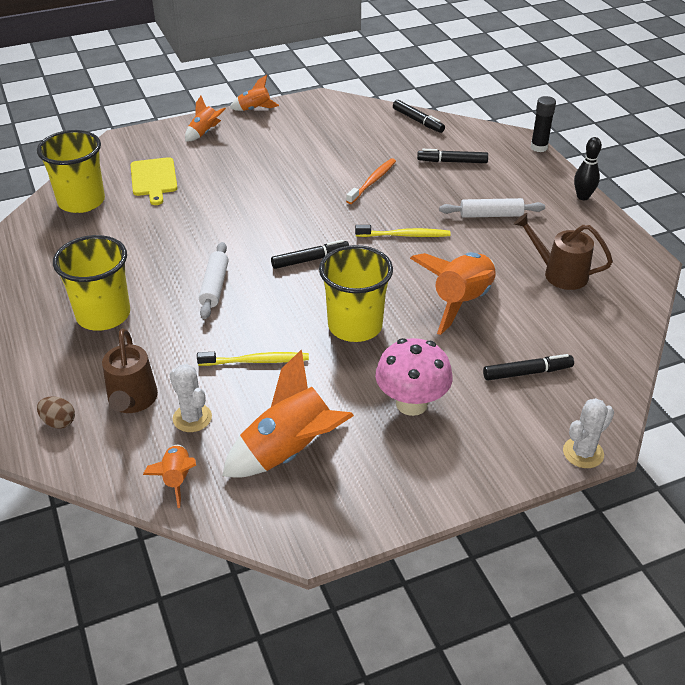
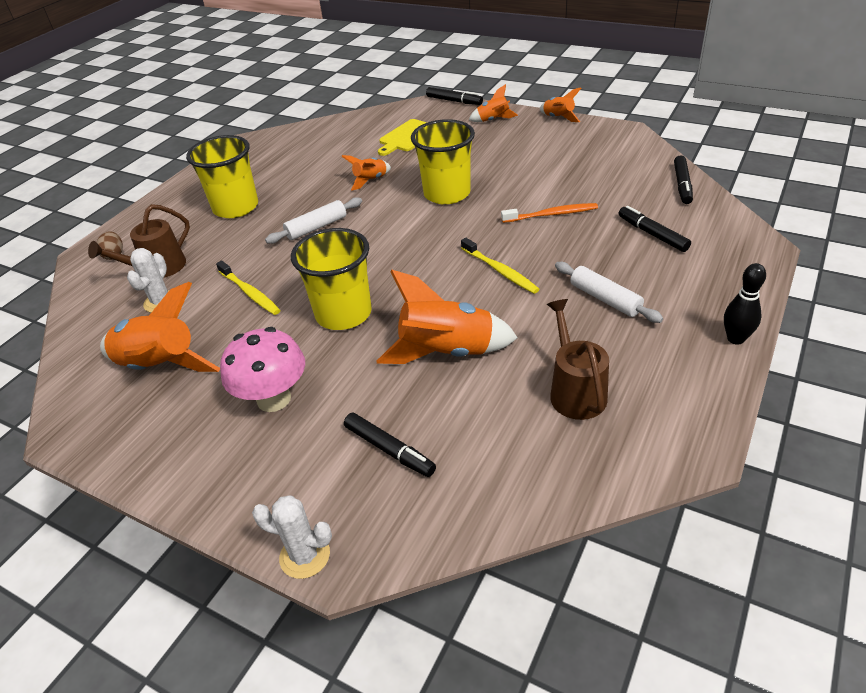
camera: 55 degrees right, 0 degrees up
(81, 201) = (345, 131): yellow cup -> yellow cup (447, 194)
(176, 479) = (92, 332): orange rocket -> orange rocket (370, 180)
(310, 259) = (402, 246): black marker -> black marker (454, 101)
(539, 147) = (771, 266): black glue stick -> none

